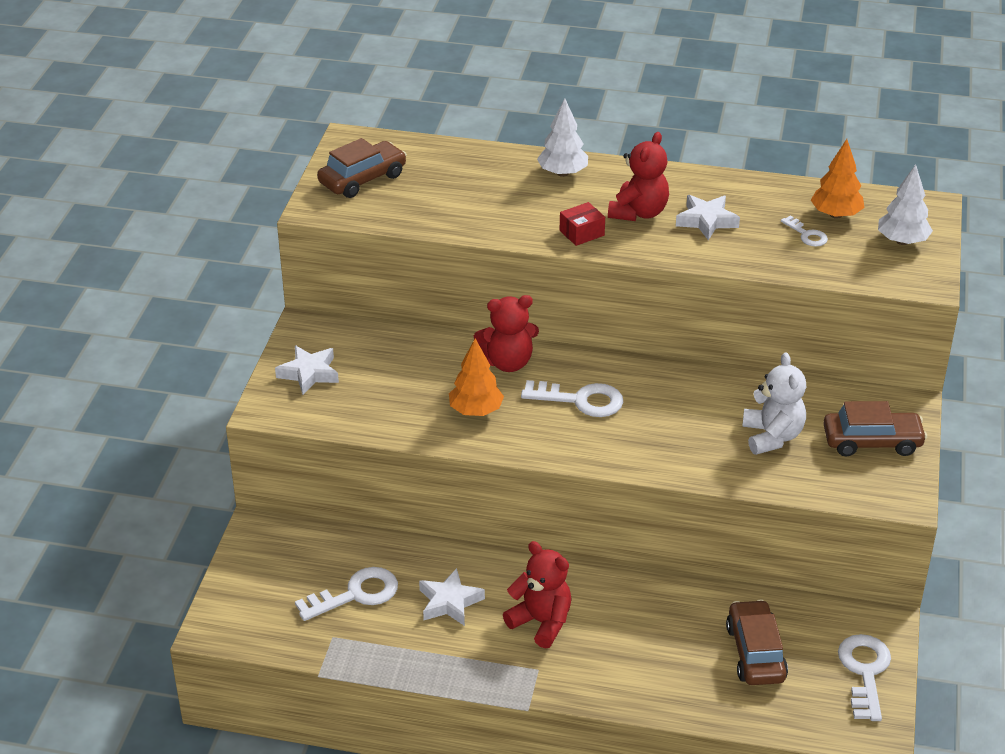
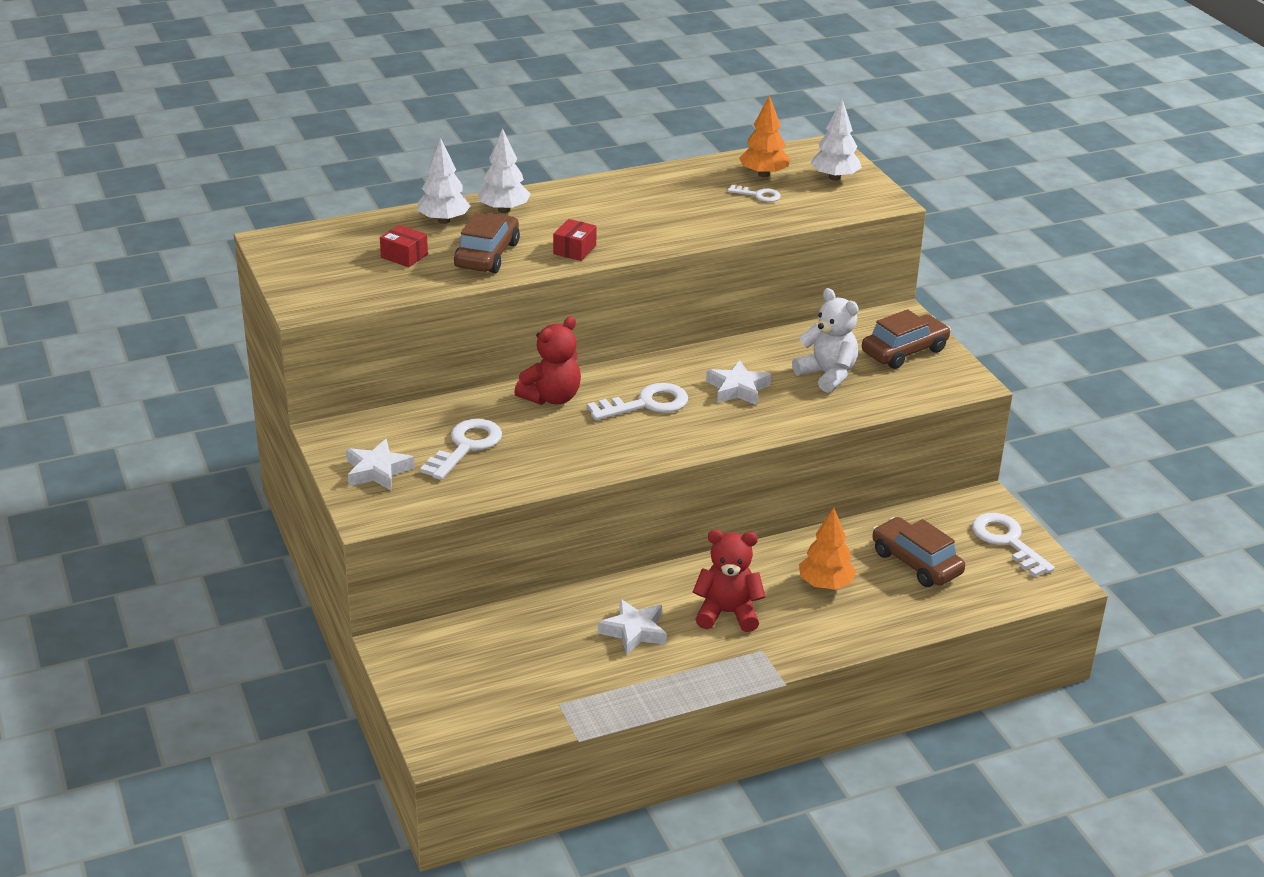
camera: 35 degrees left, 5 degrees down
(356, 594) = (544, 660): white key -> white key (466, 446)
(362, 179) = (323, 268): brown car -> brown car (487, 255)
(436, 189) = (404, 256): none -> red box
(476, 411) = (565, 444): orange tree -> orange tree (825, 584)
(502, 166) = (444, 220): none -> white tree
(638, 213) = (605, 220): red teddy bear -> none
(706, 221) = (668, 209): white star -> white star (738, 389)

